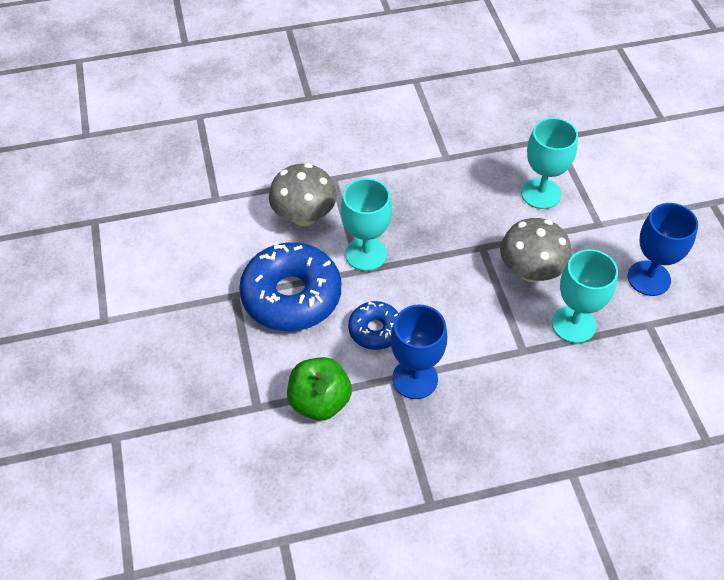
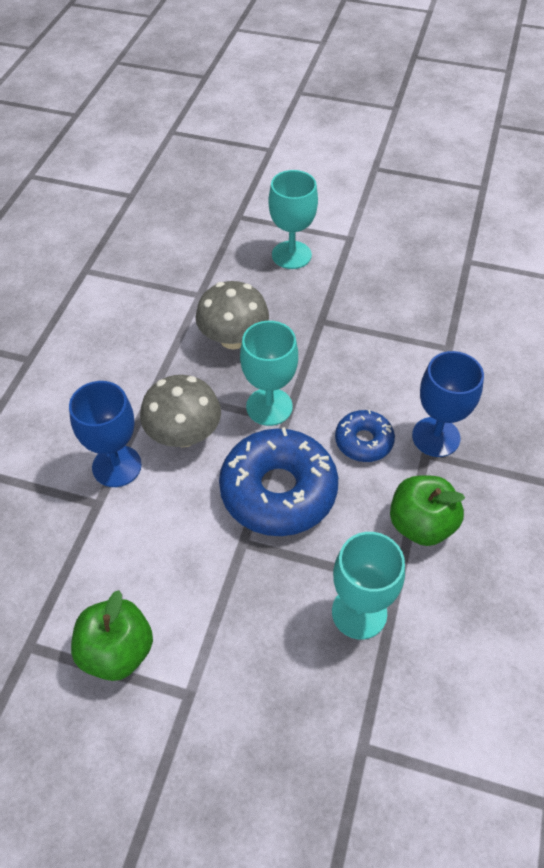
camera: 60 degrees left, 0 degrees up
(114, 267) = (117, 651): none -> green apple
(530, 271) = (369, 302): grey mushroom -> grey mushroom (233, 338)
(573, 324) = (441, 303): turquoise goblet -> turquoise goblet (359, 612)
(649, 278) = (424, 238): blue goblet -> blue goblet (117, 466)

